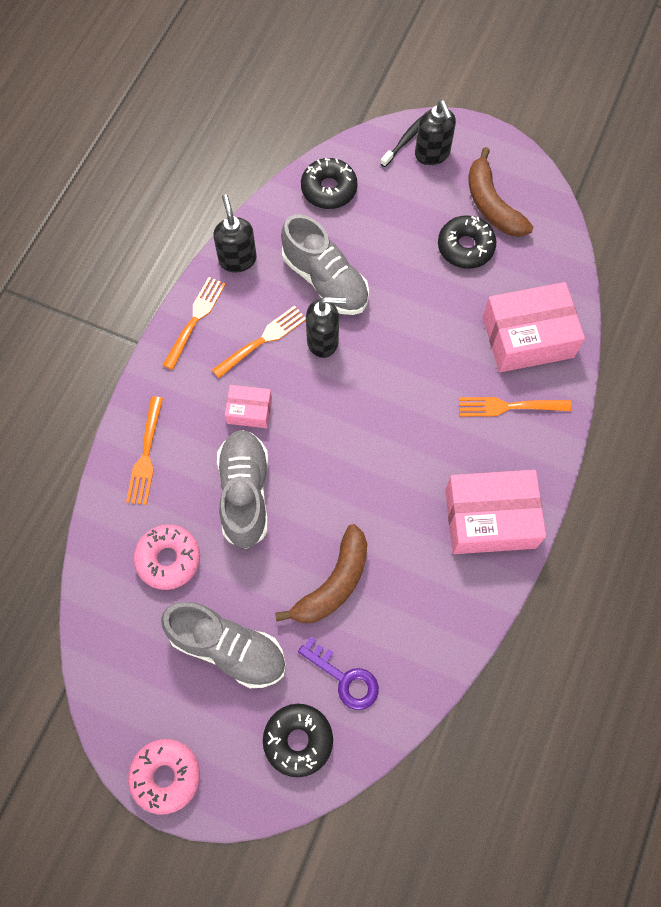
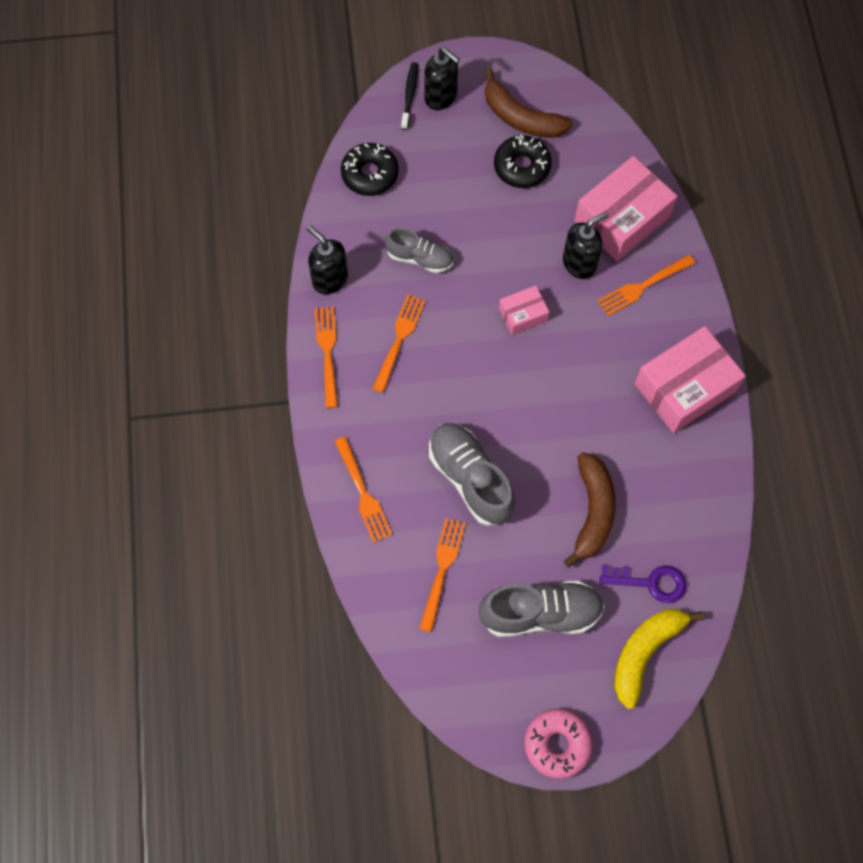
camera: 30 degrees left, 0 degrees up
(168, 559) = (442, 570): pink donut -> orange fork
(249, 411) = (428, 406): pink box -> pink box (523, 315)
(298, 740) = (645, 653): black donut -> yellow banana
(323, 341) = (452, 312): black soap dispenser -> black soap dispenser (579, 263)
(325, 280) = (420, 258): grey shoe -> grey shoe, size x0.62

